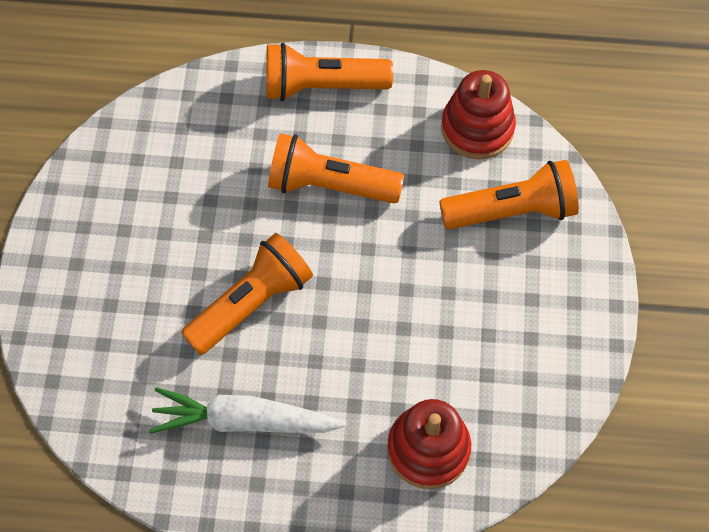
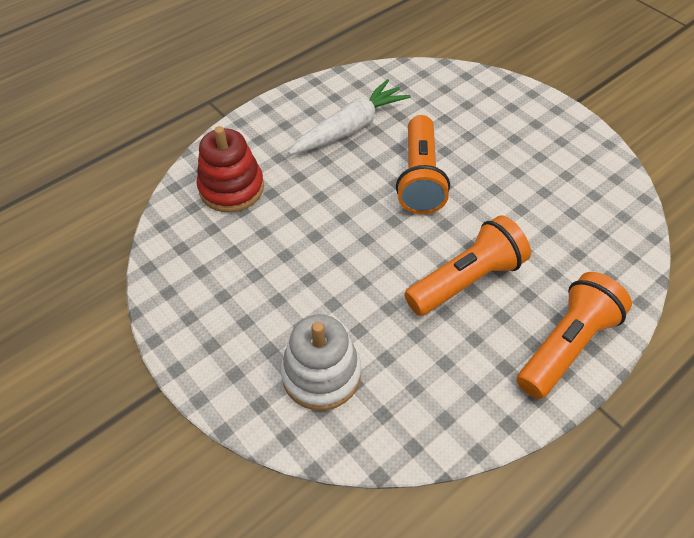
camera: 135 degrees right, 10 degrees down
(477, 128) = (417, 420): red stacking toy -> none
(511, 211) = (321, 374): orange flashlight -> white stacking toy

